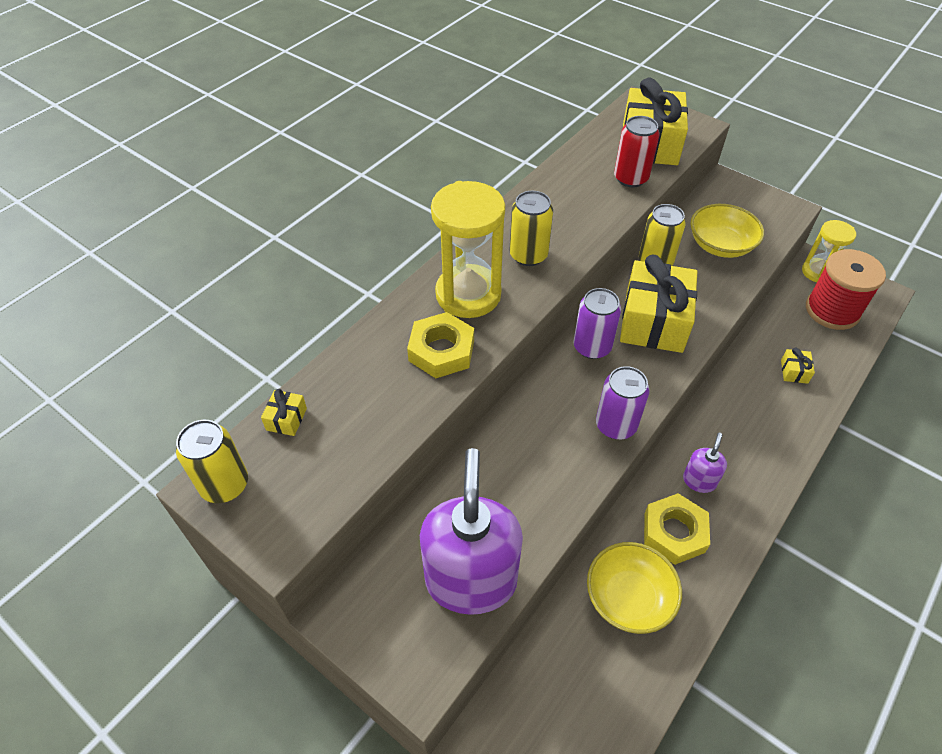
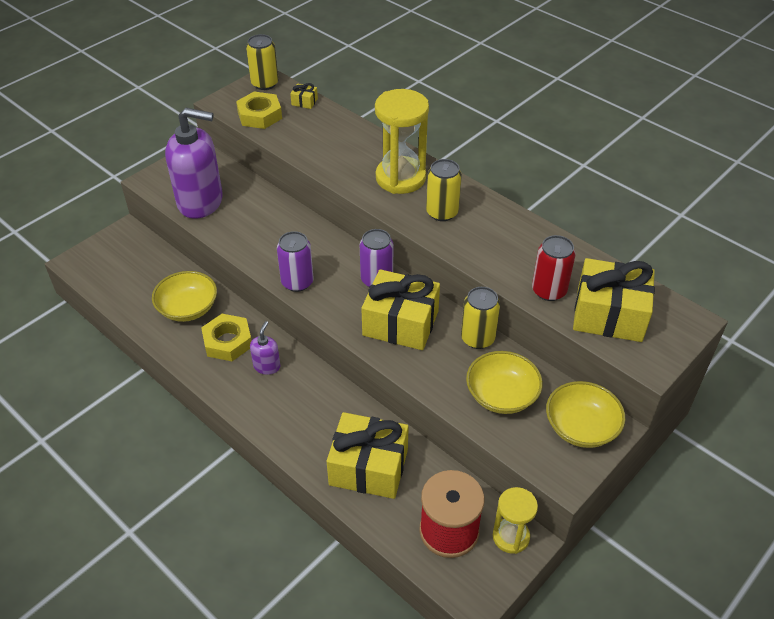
camera: 95 degrees right, 5 degrees down
(441, 351) = (347, 163): yellow nut -> yellow nut (259, 115)
(699, 481) = (267, 366): purple soap dispenser -> purple soap dispenser turned 105 degrees counterclockwise
(735, 198) = (581, 427): none -> yellow bowl
(794, 371) = (368, 467): yellow gift -> yellow gift, size x2.48

